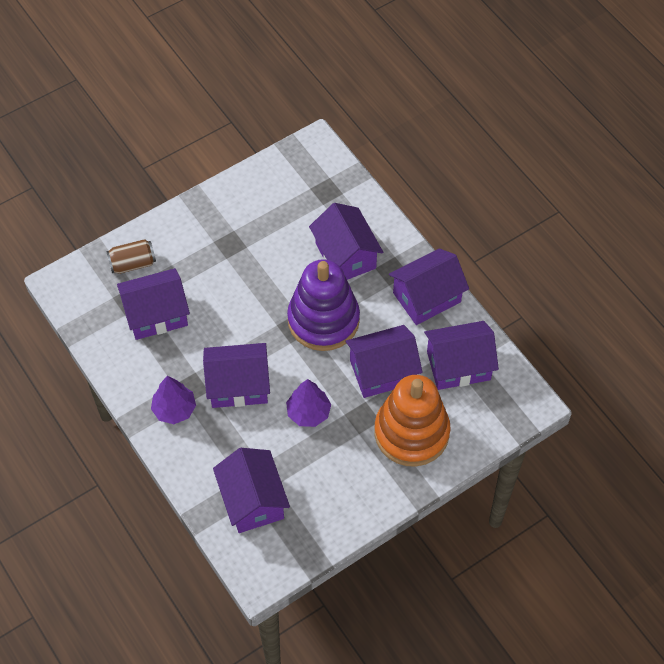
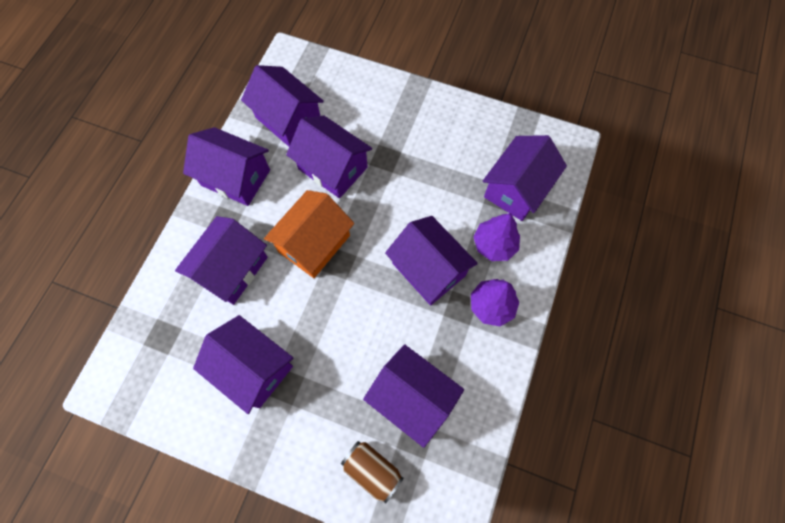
camera: 125 degrees left, 10 degrees up
(258, 232) = (253, 368): none -> purple house
(308, 412) = (411, 198): purple tree -> purple tree (494, 244)
(323, 320) = (314, 243): purple stacking toy -> orange house
(411, 433) = (372, 117): orange stacking toy -> none

